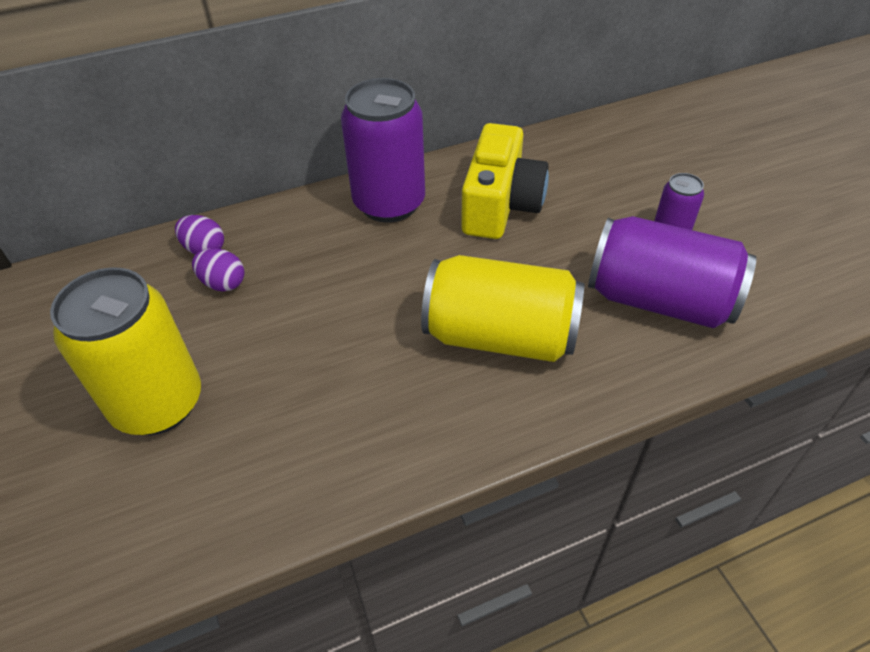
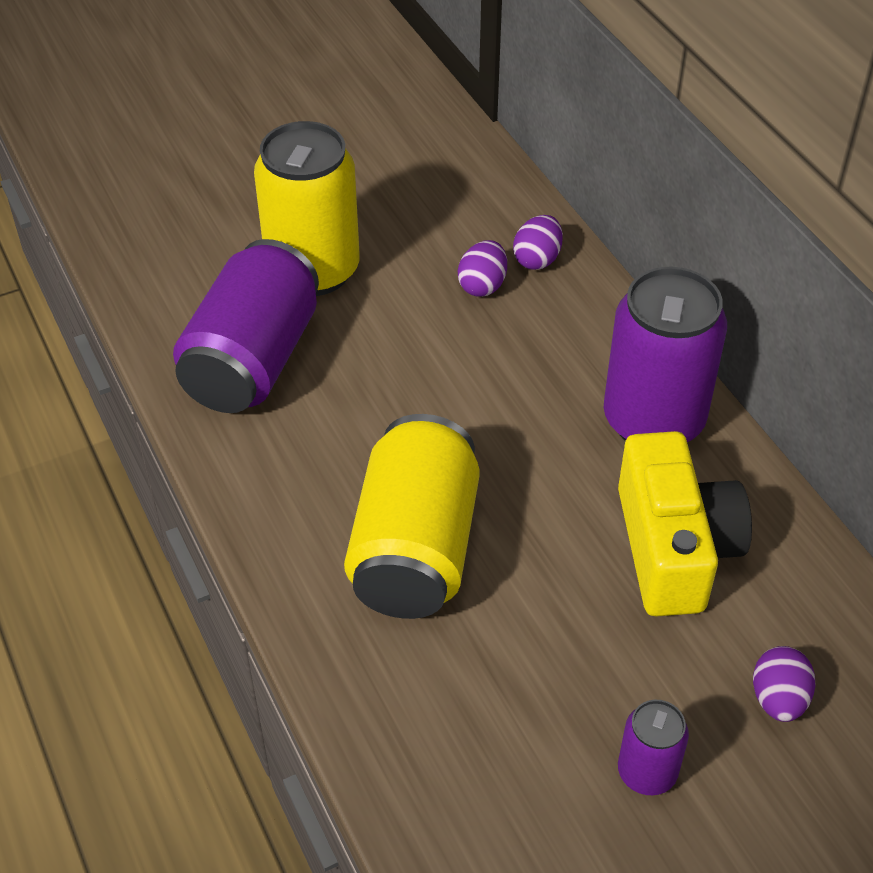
camera: 85 degrees right, 0 degrees up
(500, 205) = (674, 548): yellow camera -> yellow camera turned 105 degrees counterclockwise
(610, 176) = (778, 699): none -> purple egg
(659, 300) = (493, 736): purple can -> purple can (252, 360)

